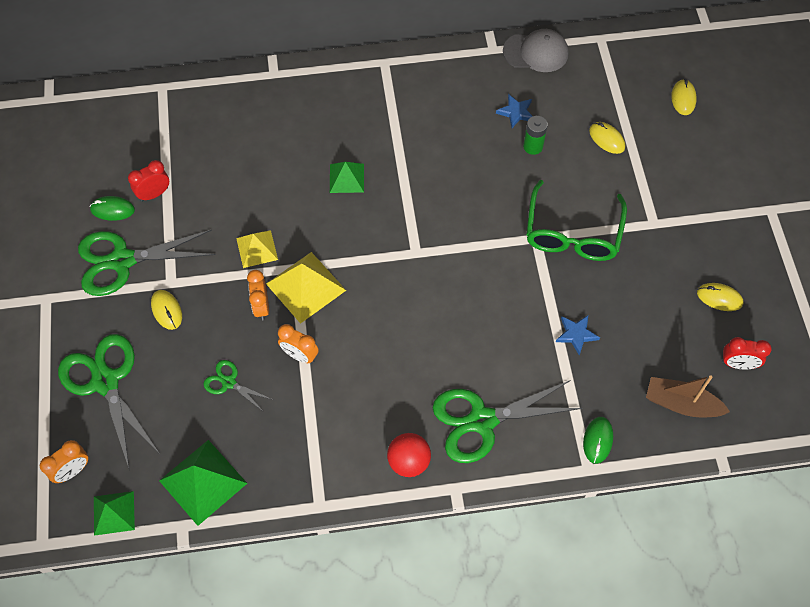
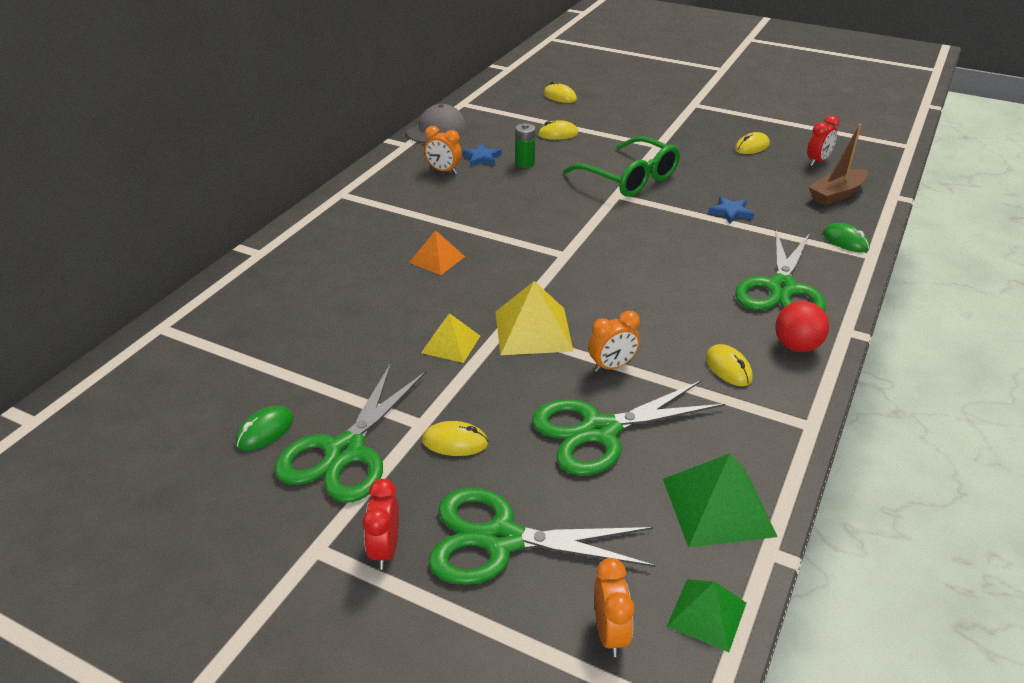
camera: 55 degrees left, 25 degrees down
(154, 194) = (288, 389): red clock -> red clock (385, 550)
(229, 382) = (600, 431): green scissors -> green scissors, size x2.02
(261, 306) = (525, 369): orange clock -> orange clock (443, 171)
(347, 178) = (437, 259): green pyramid -> orange pyramid
(349, 428) = (728, 368): none -> yellow mouse

